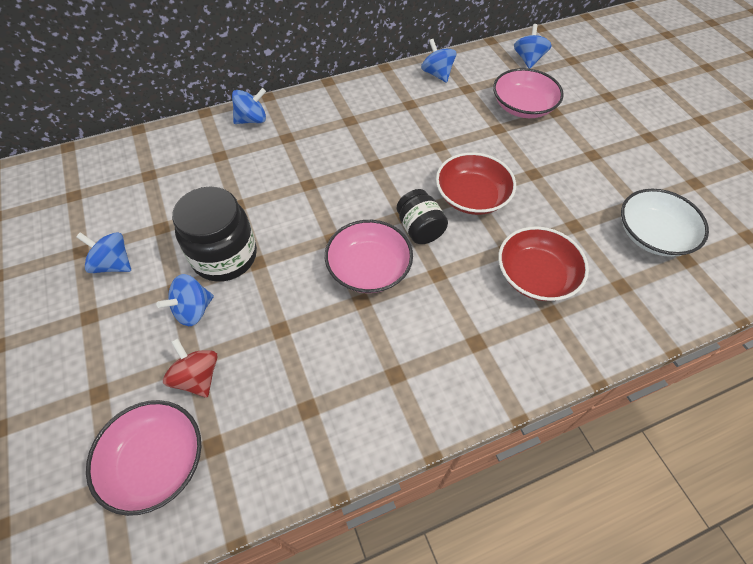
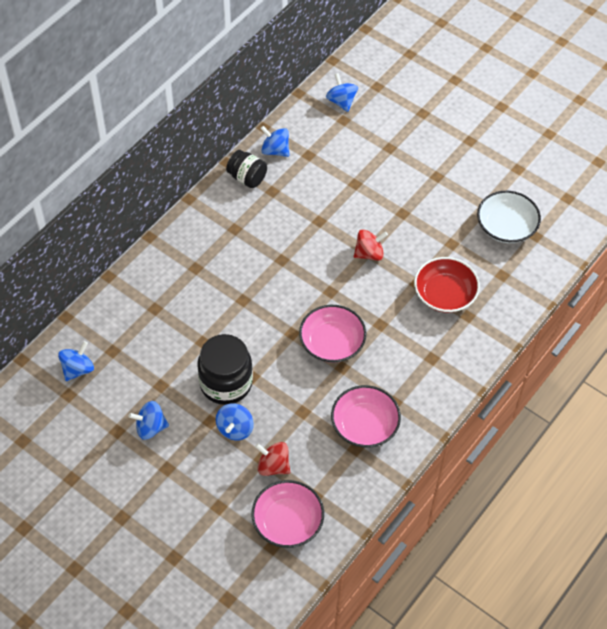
camera: 30 degrees left, 0 degrees up
(252, 120) = (154, 265): blue spinning top -> blue spinning top (77, 369)
(419, 229) = (348, 297): black jar -> black jar (247, 178)
(472, 196) = (369, 253): red bowl -> red spinning top
(523, 106) = (362, 153): pink bowl -> pink bowl (364, 425)

